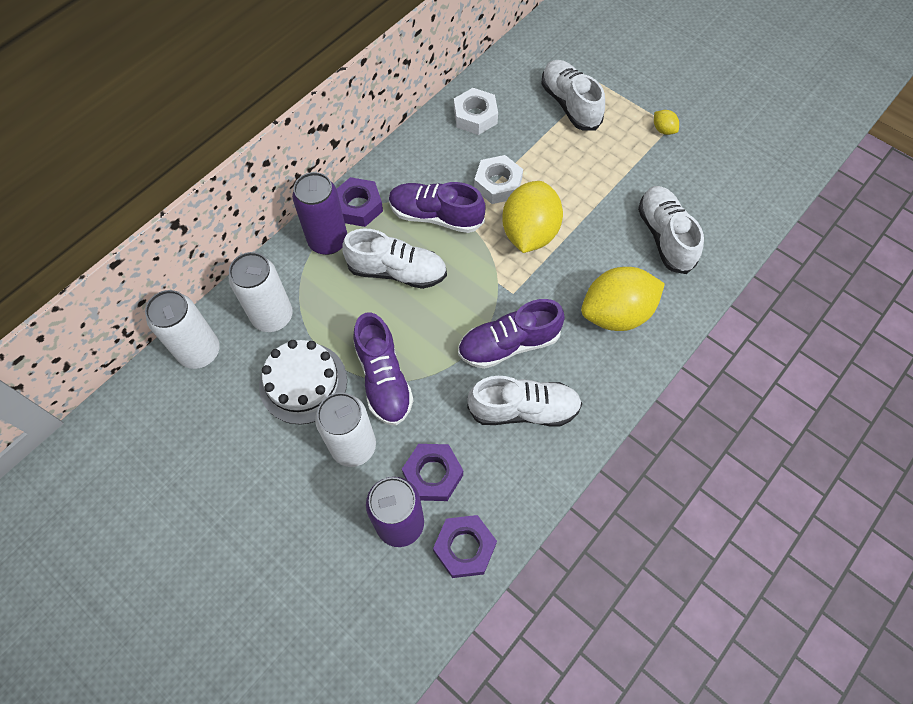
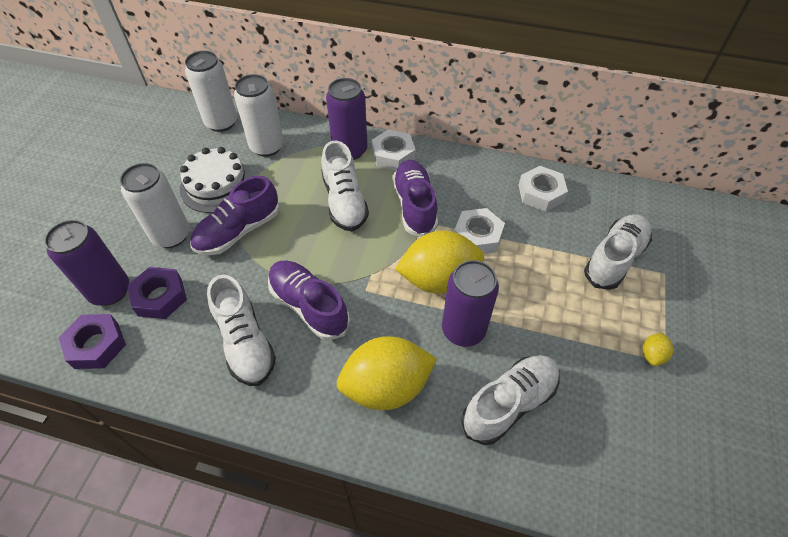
camera: 65 degrees right, 10 degrees down
(358, 206) = (393, 155): purple nut -> white nut
(588, 237) = (463, 330): none -> purple can
(616, 313) = (386, 387): yellow lemon -> yellow lemon turned 60 degrees counterclockwise

